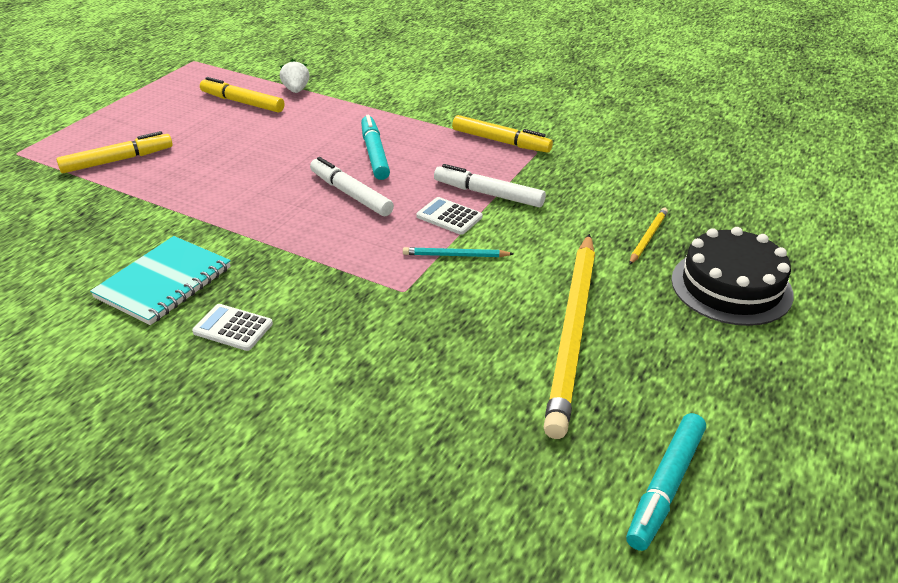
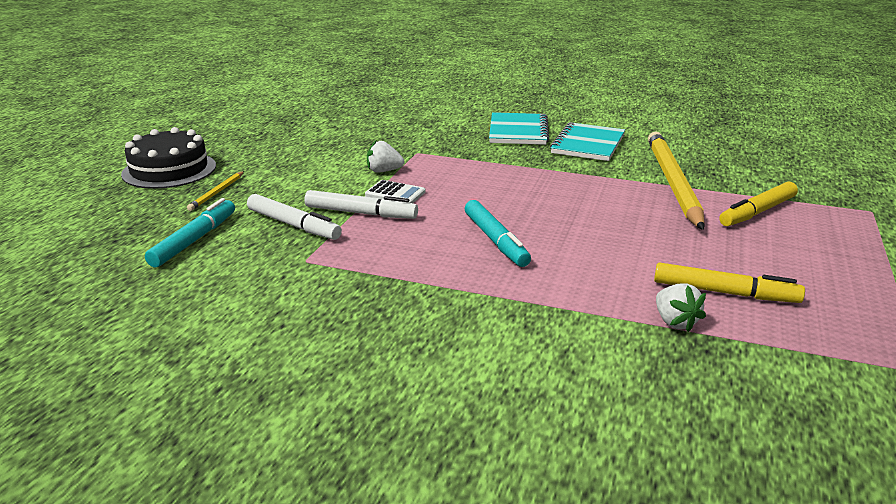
camera: 170 degrees right, 10 degrees down
(233, 328) = (518, 131): white calculator -> turquoise notebook
(350, 194) = (495, 203): white marker -> white marker (293, 225)
(455, 255) = (384, 171): turquoise pencil -> white strawberry
(501, 141) = (350, 268): yellow marker -> none
(573, 333) = (298, 143): yellow pencil -> yellow pencil (672, 182)
(665, 487) = (265, 106): turquoise marker -> turquoise marker (194, 240)

